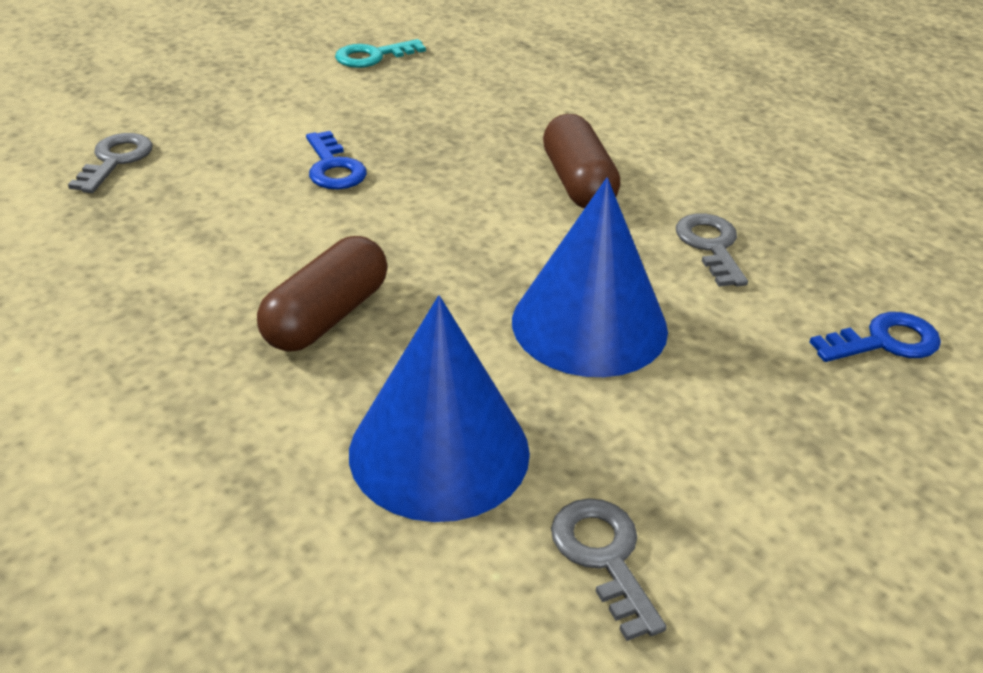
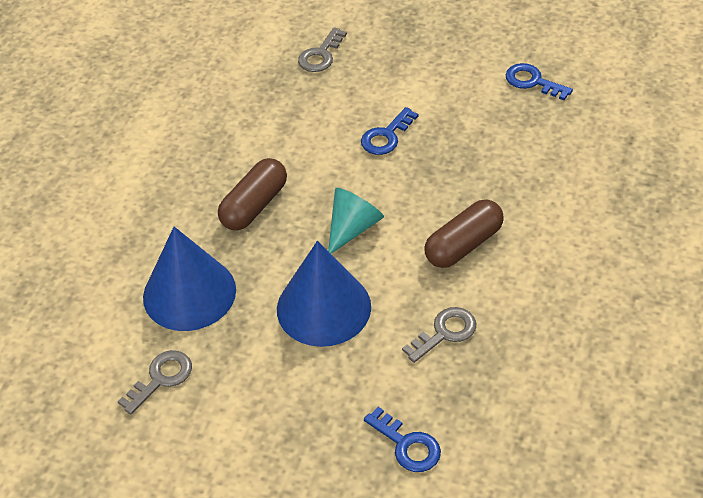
camera: 65 degrees right, 10 degrees up
(115, 160) = (321, 55): grey key -> grey key turned 135 degrees clockwise
(327, 316) = (254, 206): brown capsule -> brown capsule turned 60 degrees counterclockwise
(372, 56) = (532, 81): turquoise key -> blue key
(466, 249) = (352, 228): none -> turquoise cone

